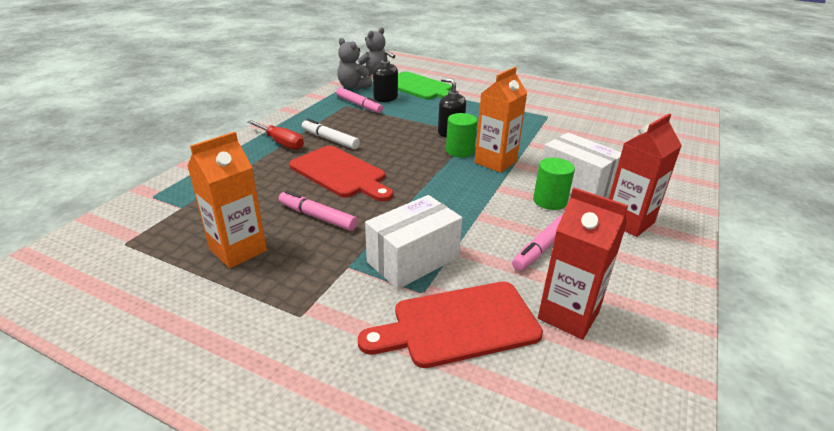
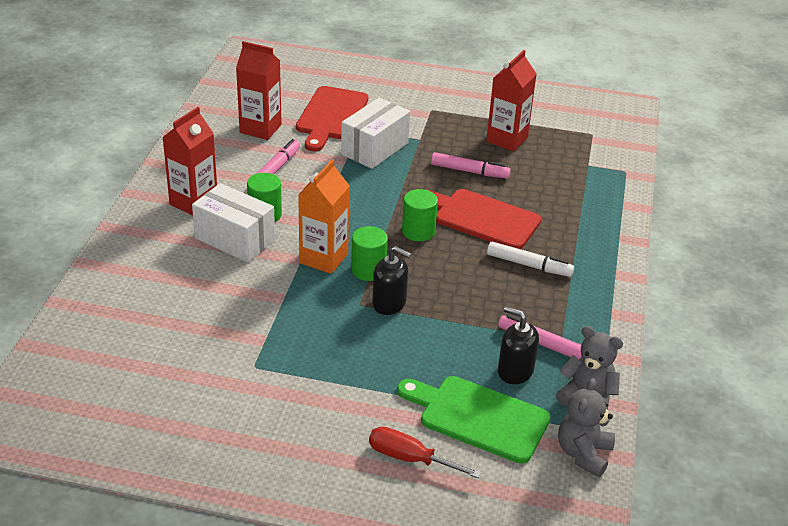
camera: 165 degrees right, 5 degrees up
(238, 250) = (507, 139): orange carton -> red carton
(281, 143) = (579, 251): red screwdriver -> red screwdriver (410, 458)
(405, 170) = (418, 231): none -> green cylinder
(459, 325) = (331, 116): red cutting board -> red cutting board turned 135 degrees clockwise

